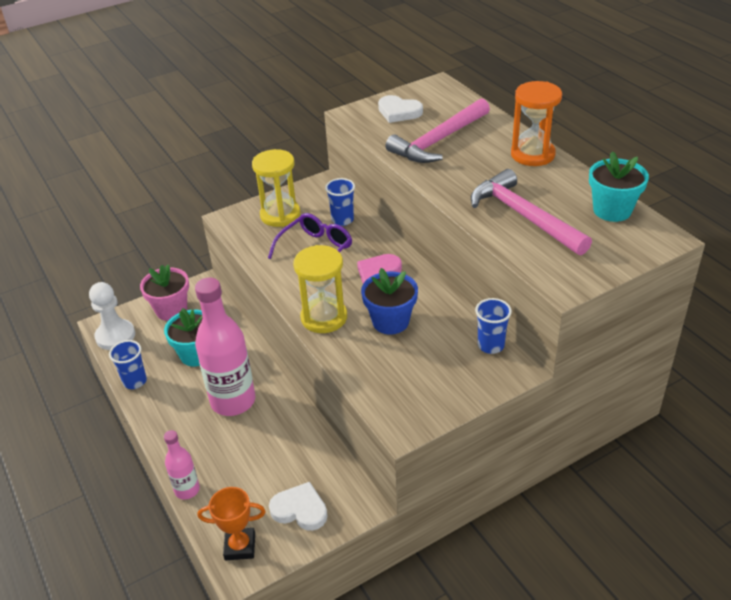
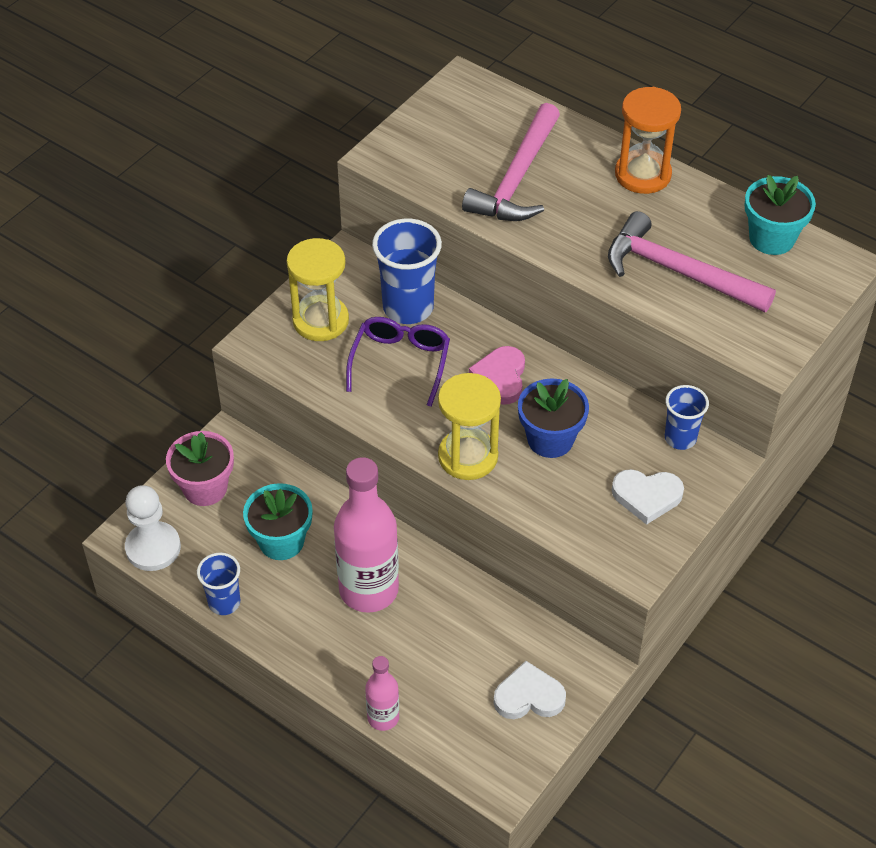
camera: 25 degrees left, 10 degrees up
(240, 546) = (486, 761): orange trophy -> none
(342, 220) = (408, 308): blue cup -> blue cup, size x1.67
(399, 112) = (439, 141): white heart -> white heart (647, 496)

